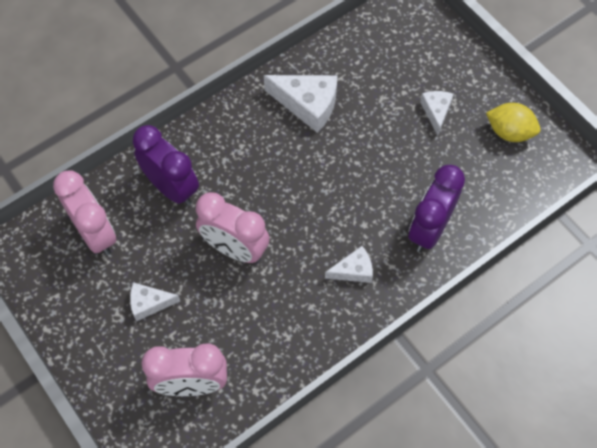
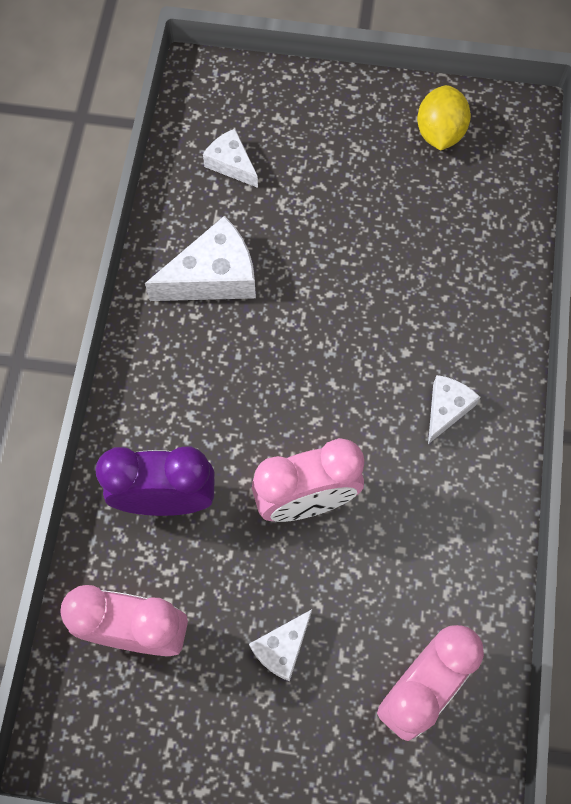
camera: 45 degrees left, 5 degrees up
(429, 229) = (470, 299): purple clock -> none
(436, 112) = (350, 172): white cheese -> white cheese (231, 164)
(509, 132) = (439, 133): yellow lemon -> yellow lemon turned 60 degrees counterclockwise

